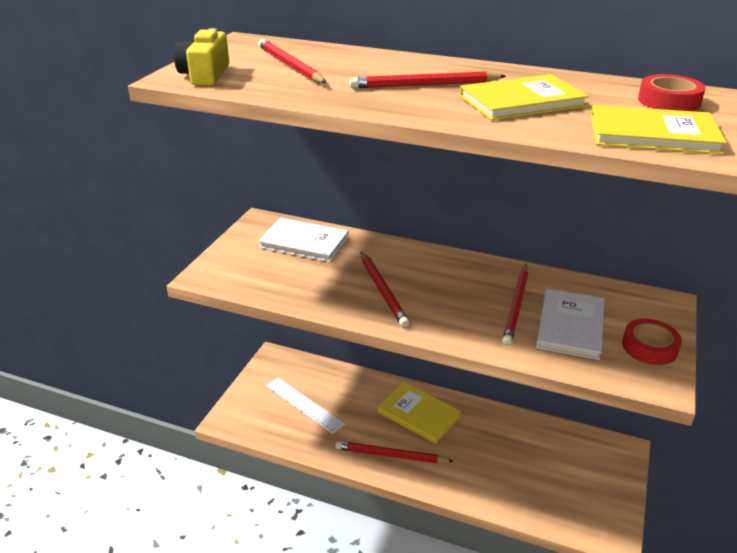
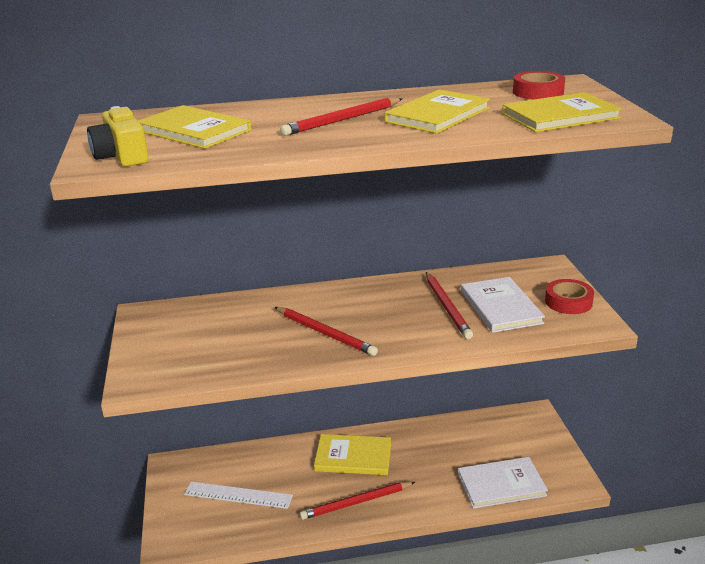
camera: 30 degrees left, 5 degrees down
(290, 65) = (194, 130): red pencil -> yellow book
(304, 242) = (208, 317): white book -> white book (501, 484)

